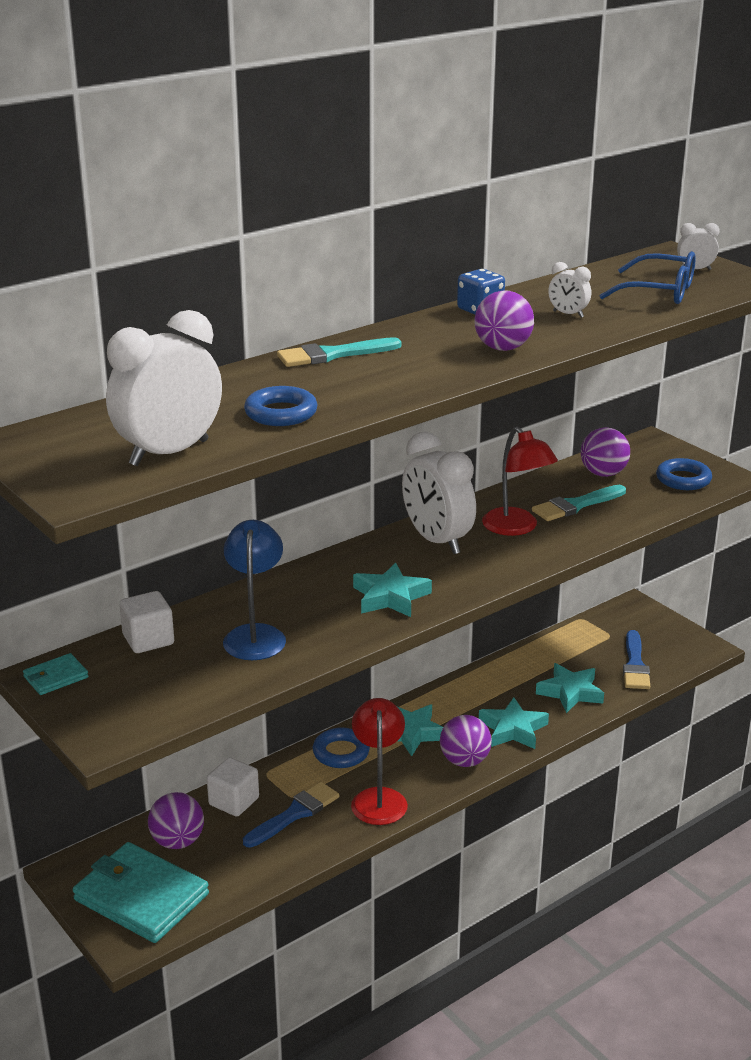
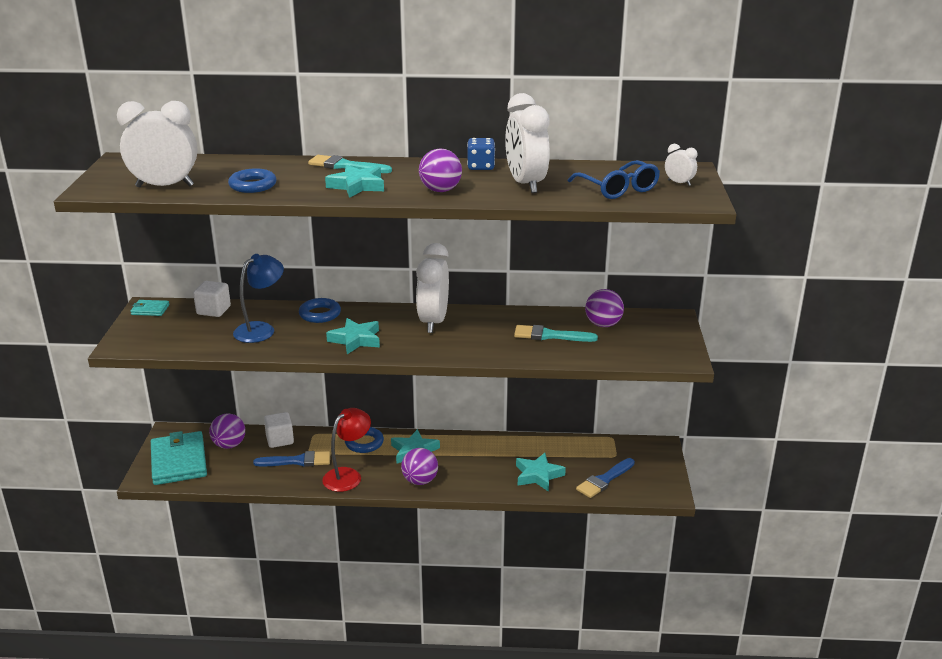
camera: 40 degrees right, 0 degrees up
(513, 729) = (472, 478): turquoise star -> turquoise star (357, 186)
(516, 528) = (490, 333): red lamp -> none
(568, 314) = (525, 184): white clock -> white clock, size x2.20
(683, 479) = (650, 348): blue ring -> blue ring (320, 314)

